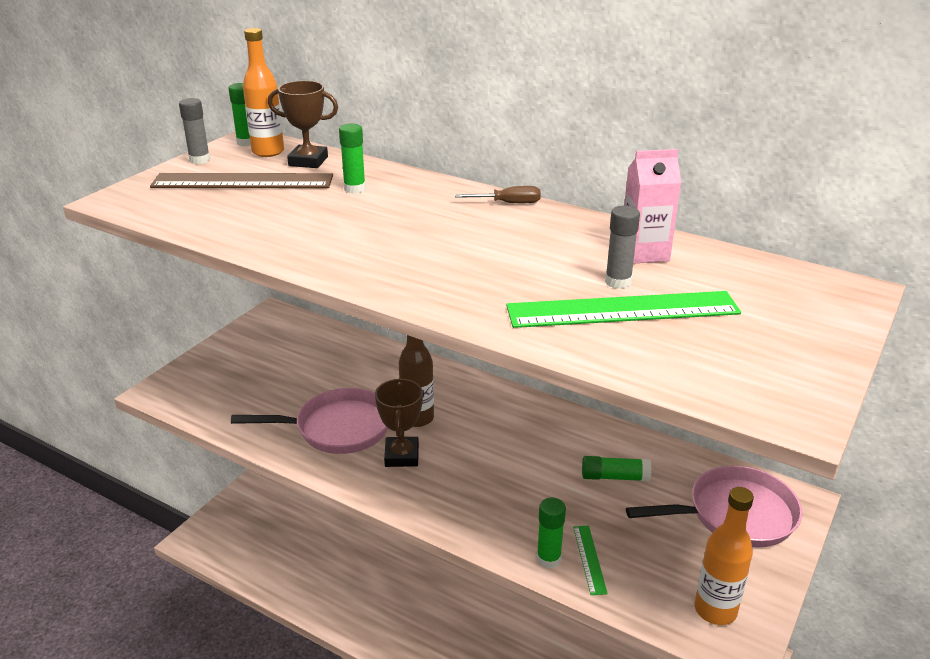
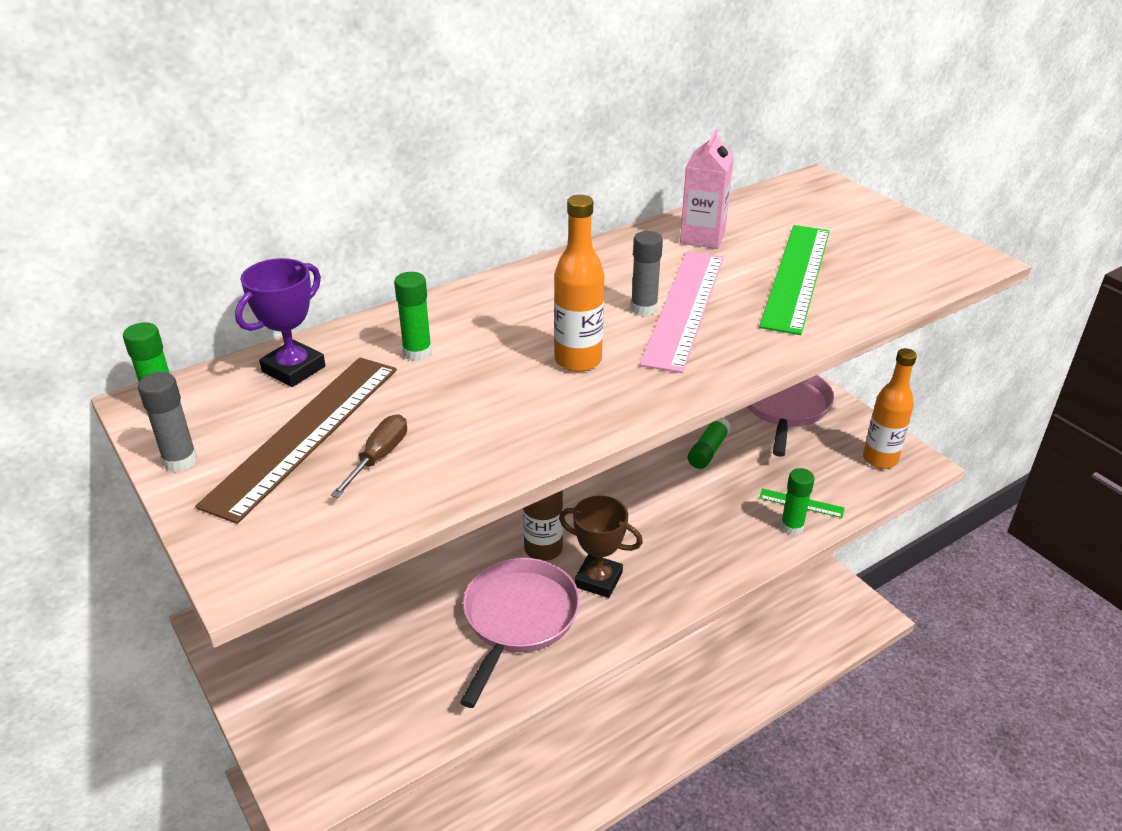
camera: 65 degrees left, 5 degrees up
(268, 152) = (222, 395): orange bottle -> orange bottle (578, 360)
(308, 161) = (293, 369): brown trophy -> purple trophy
(507, 267) = (684, 308): none -> pink ruler
(509, 203) = (545, 271): brown screwdriver -> brown screwdriver (379, 456)
(618, 282) = (747, 264): grey glue stick -> grey glue stick (644, 308)

